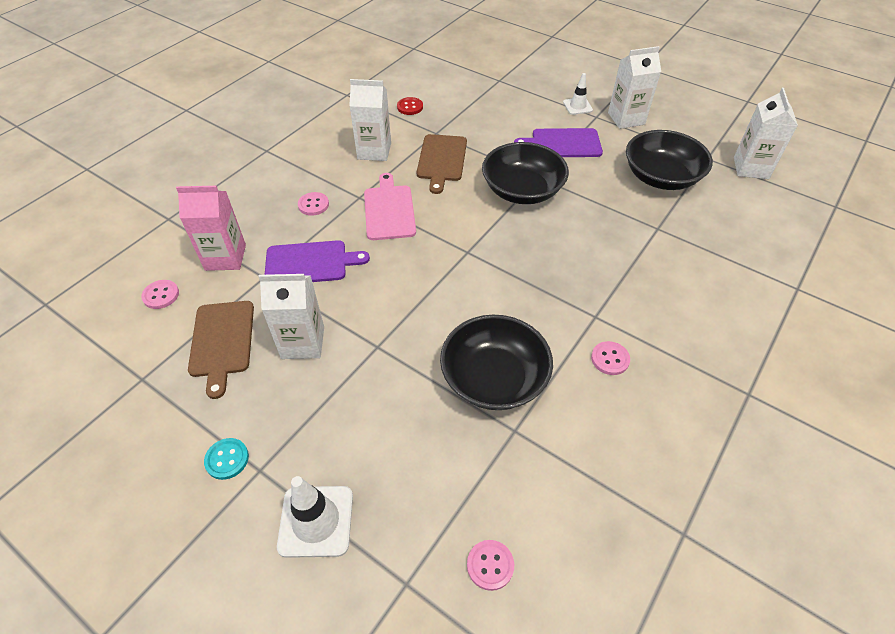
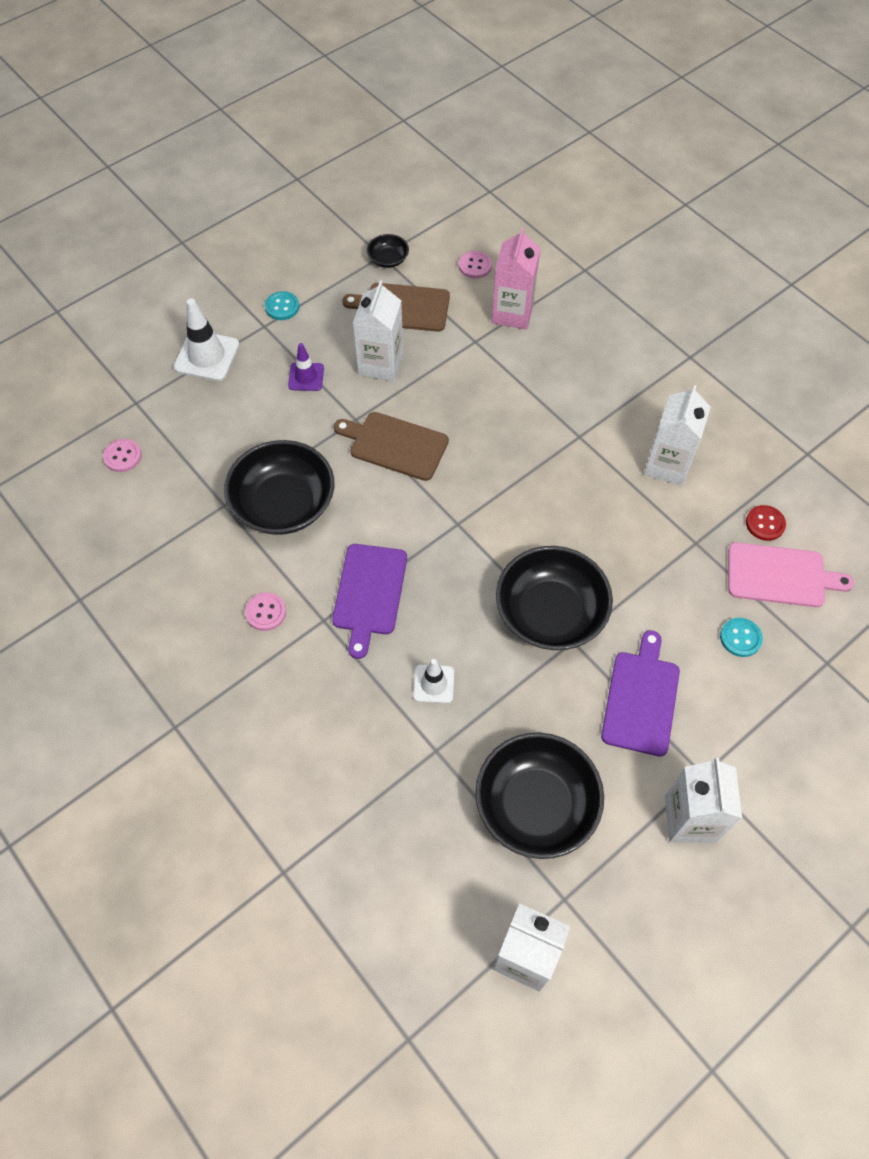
camera: 105 degrees right, 10 degrees up
(148, 371) = (388, 259): none -> black bowl
(310, 263) = (483, 379): purple cutting board -> purple cutting board (369, 593)
(313, 205) = (576, 392): pink button -> none
(331, 404) = (306, 377): none -> purple traffic cone
(389, 210) = (548, 461): pink cutting board -> pink cutting board (780, 576)
(441, 160) = (633, 535): brown cutting board -> brown cutting board (395, 445)
(499, 110) = (740, 638): none -> turquoise button
(577, 106) = (735, 756): white traffic cone -> white traffic cone (433, 684)

